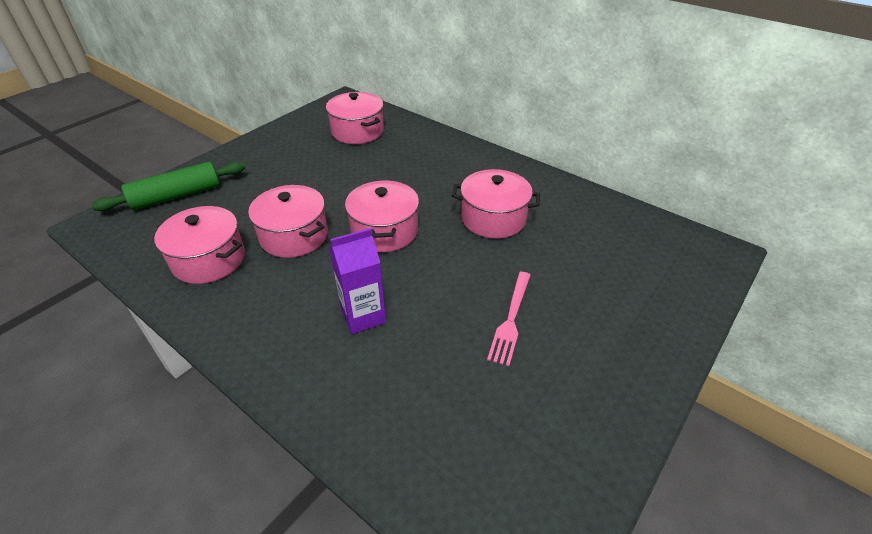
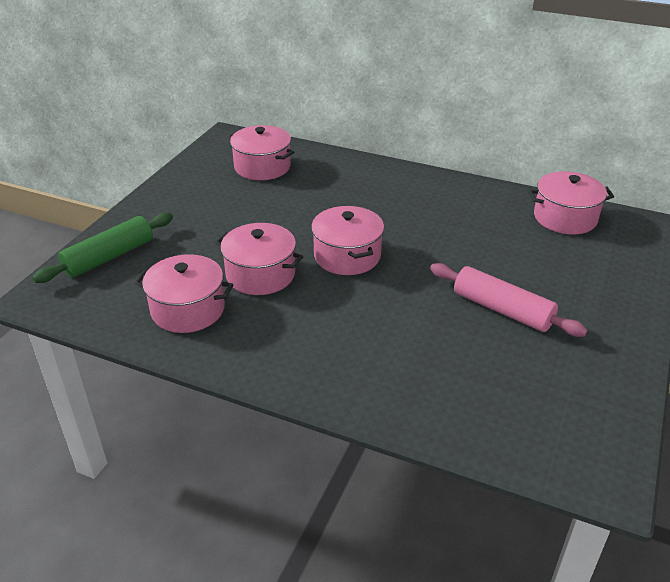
camera: 15 degrees left, 5 degrees down
(363, 316) = (370, 330): purple carton -> none
(493, 218) = (443, 229): pink pot -> pink pot (565, 218)
(511, 320) = (502, 309): pink fork -> pink rolling pin

